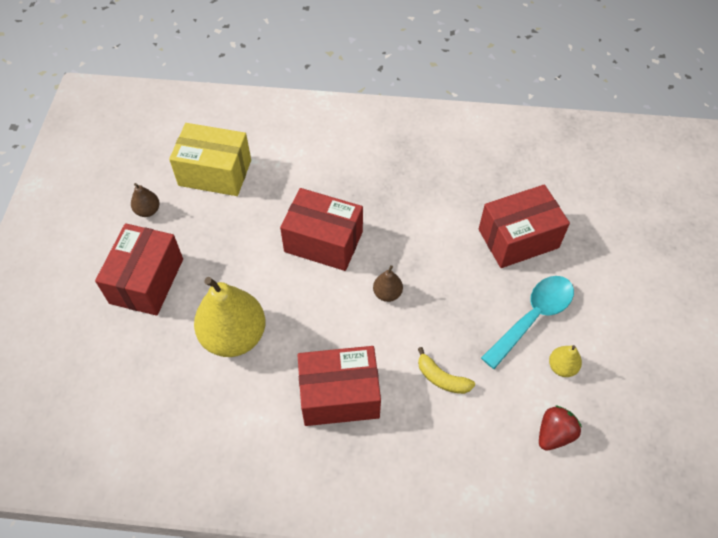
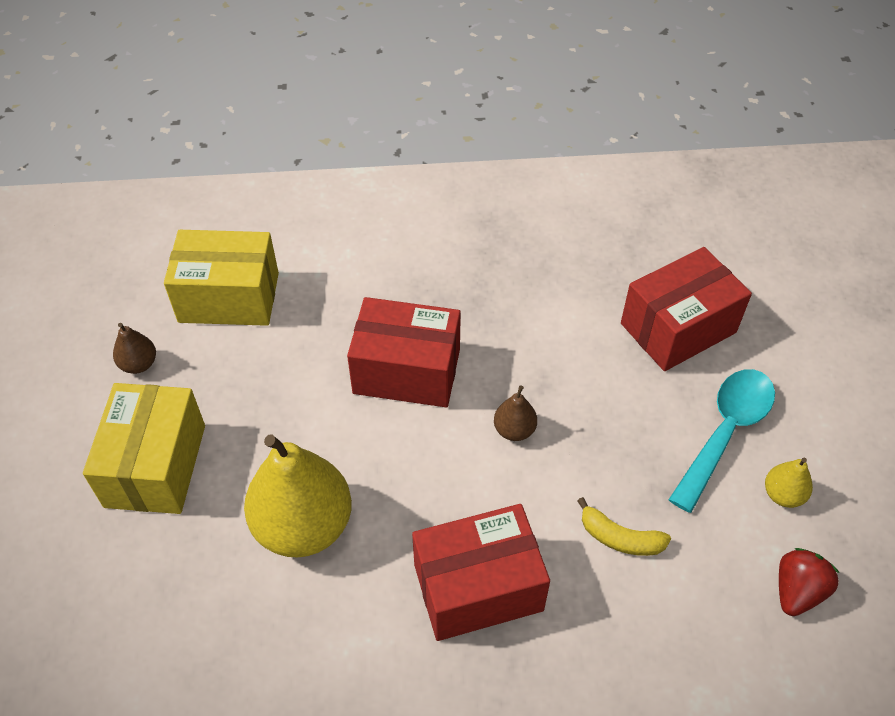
camera: 10 degrees left, 5 degrees down
(146, 281) = (155, 465): red box -> yellow box

